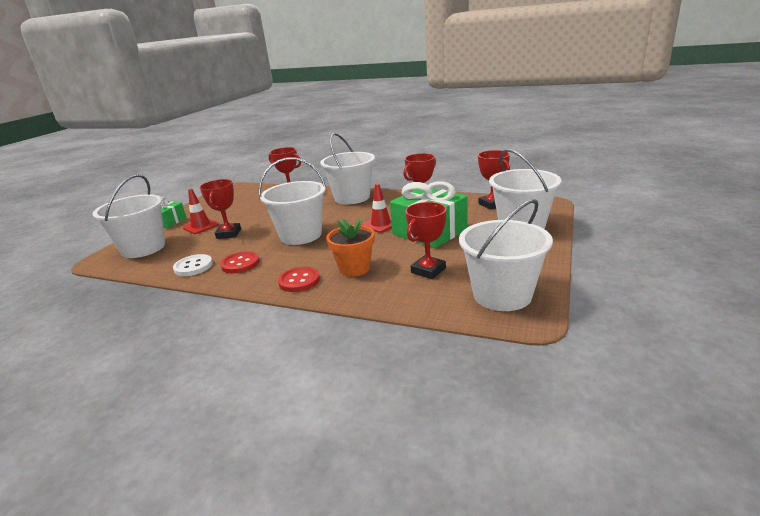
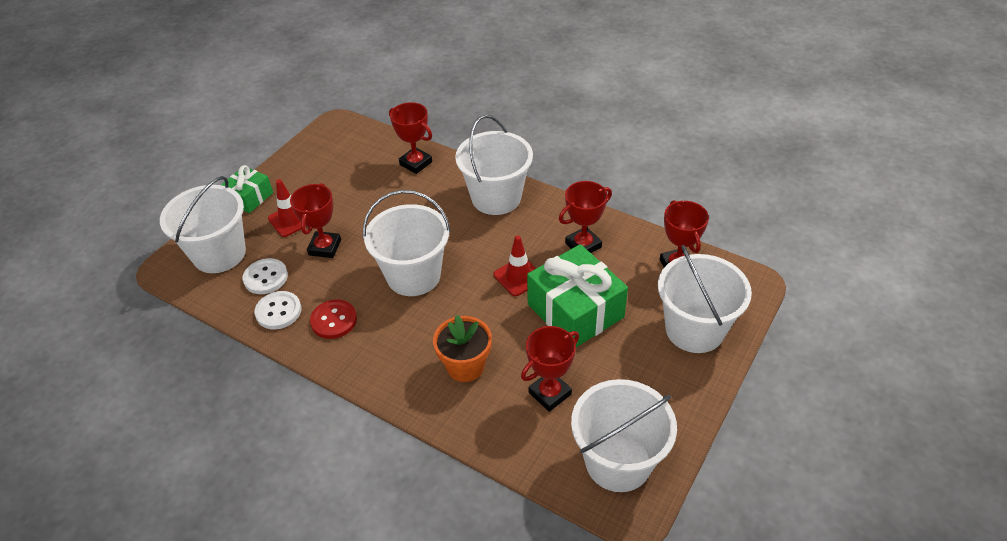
camera: 10 degrees right, 20 degrees up
(182, 253) = (265, 277): none -> white button
(299, 281) = (397, 374): red button -> none

